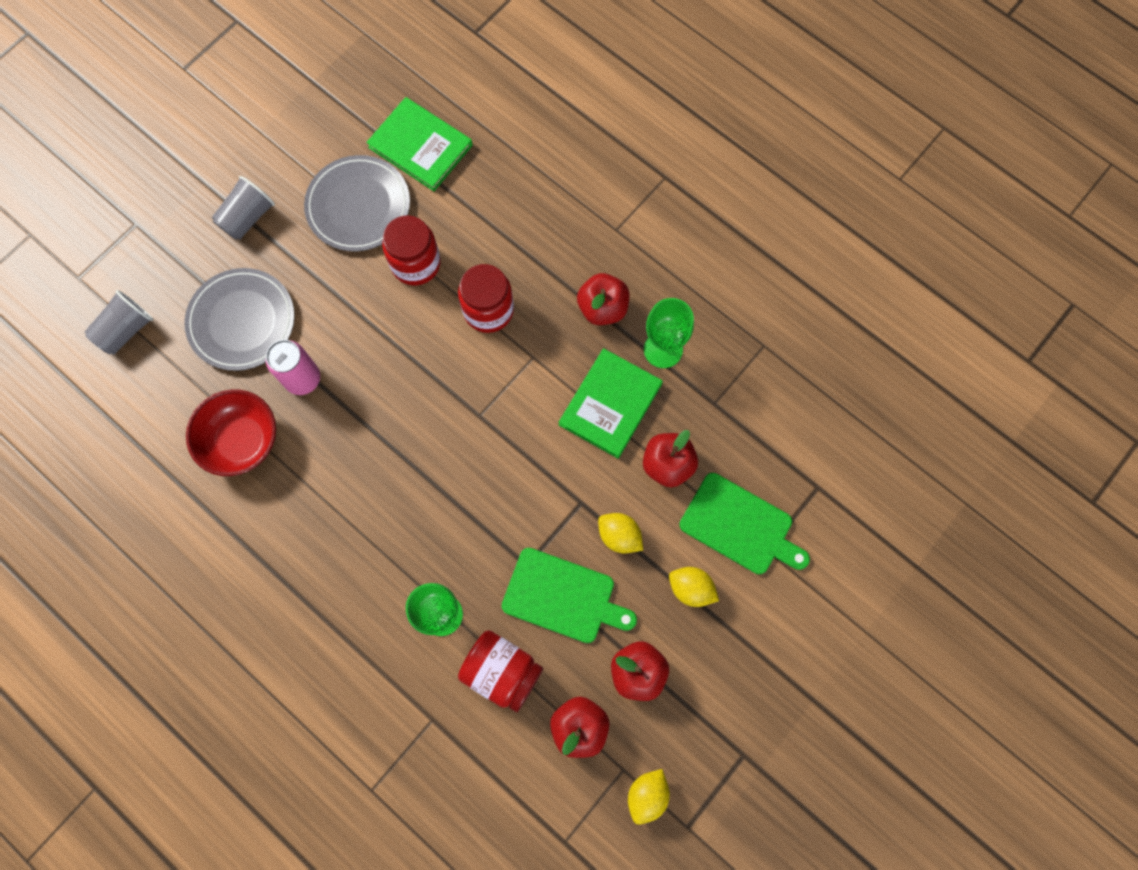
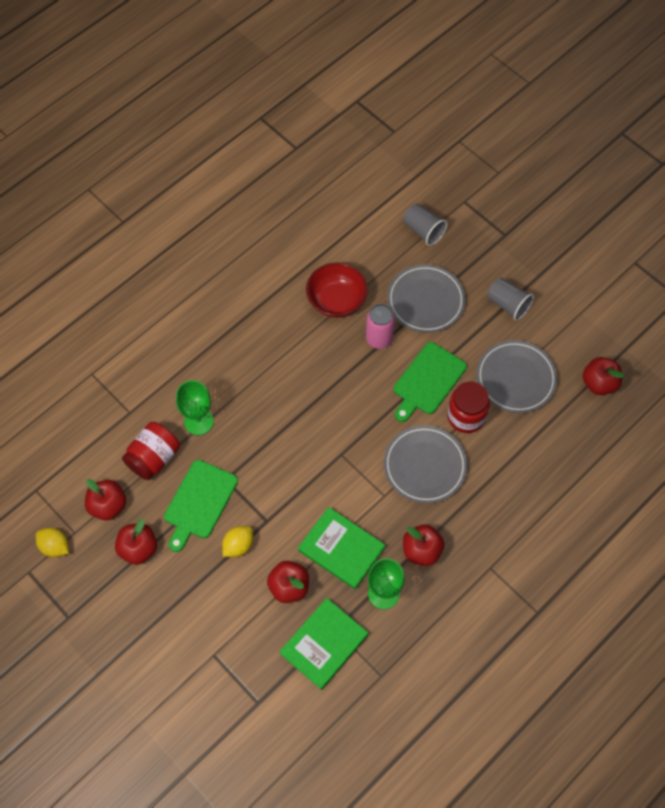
camera: 95 degrees right, 10 degrees down
(362, 111) = (599, 383): none -> red apple
(420, 146) = (567, 424): green book -> green book (324, 644)
(488, 310) = (425, 466): red jar -> grey plate
(691, 588) = (192, 593): yellow lemon -> none
(740, 525) = (235, 636): green cutting board -> green cutting board (428, 380)

